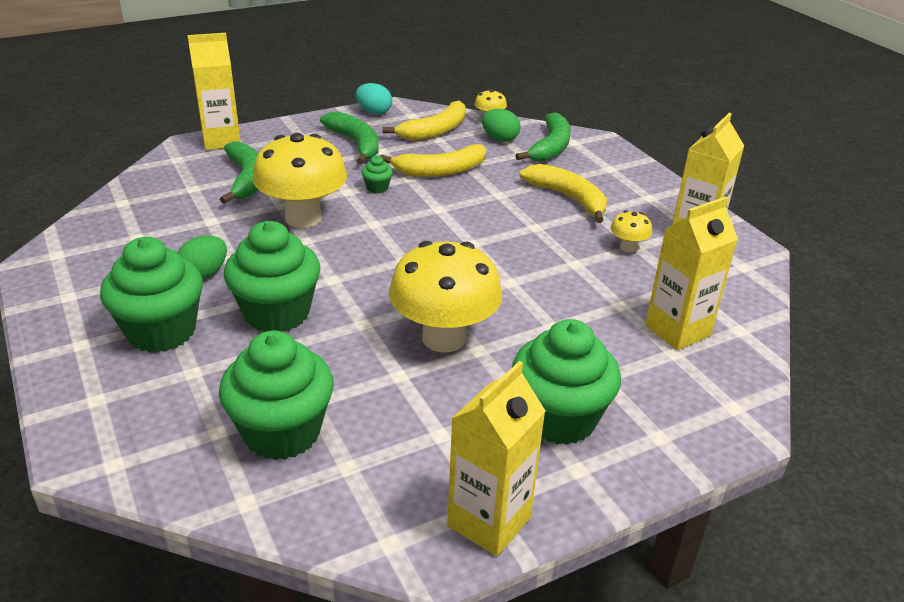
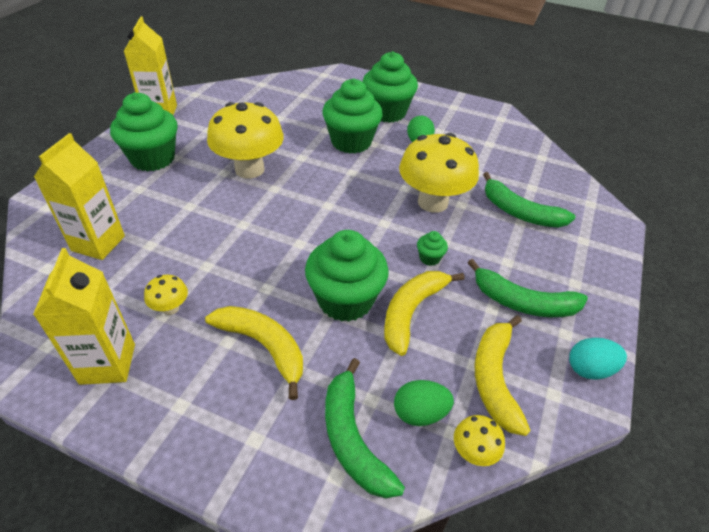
camera: 140 degrees right, 10 degrees up
(221, 141) = (606, 238): yellow carton -> none
(282, 432) = (277, 104): green cupcake -> green cupcake (345, 300)
(569, 198) = (264, 347): yellow banana -> yellow banana turned 150 degrees counterclockwise

